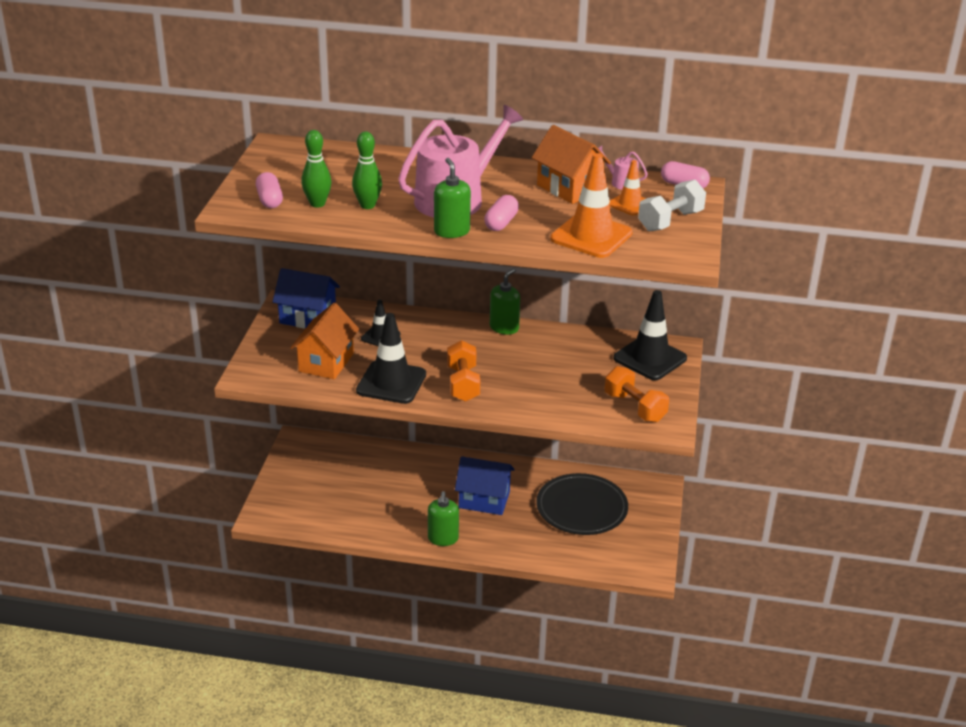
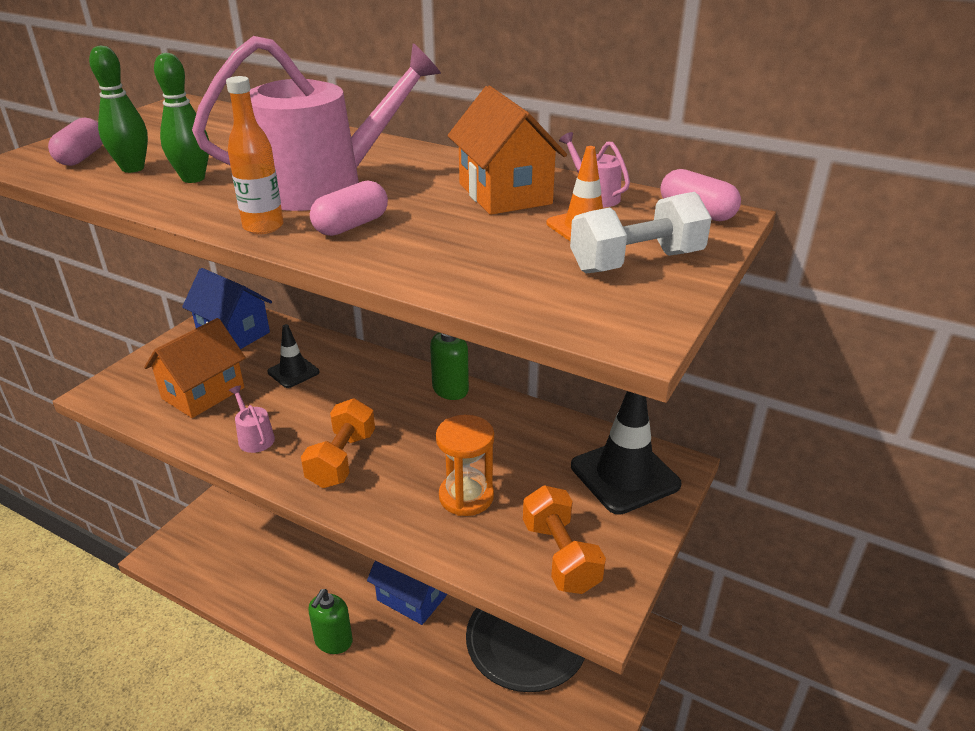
camera: 20 degrees right, 0 degrees up
(391, 382) = (254, 438): black traffic cone -> pink watering can
(451, 231) = (263, 227): green soap dispenser -> orange bottle
(559, 388) = (466, 496): none -> orange hourglass
(591, 236) = (476, 266): orange traffic cone -> none

